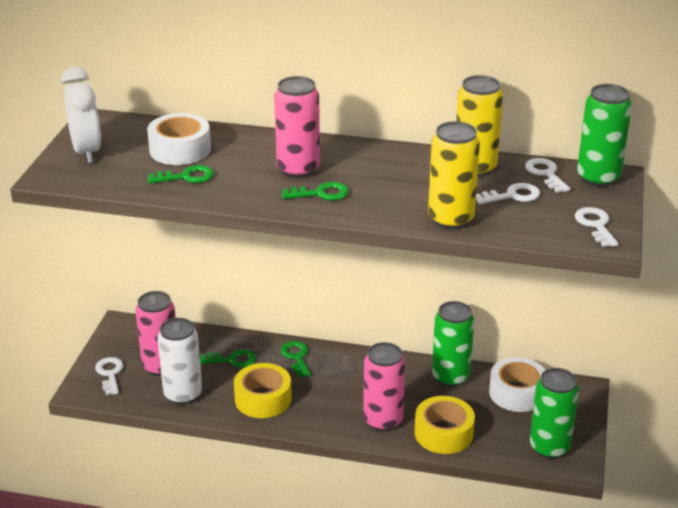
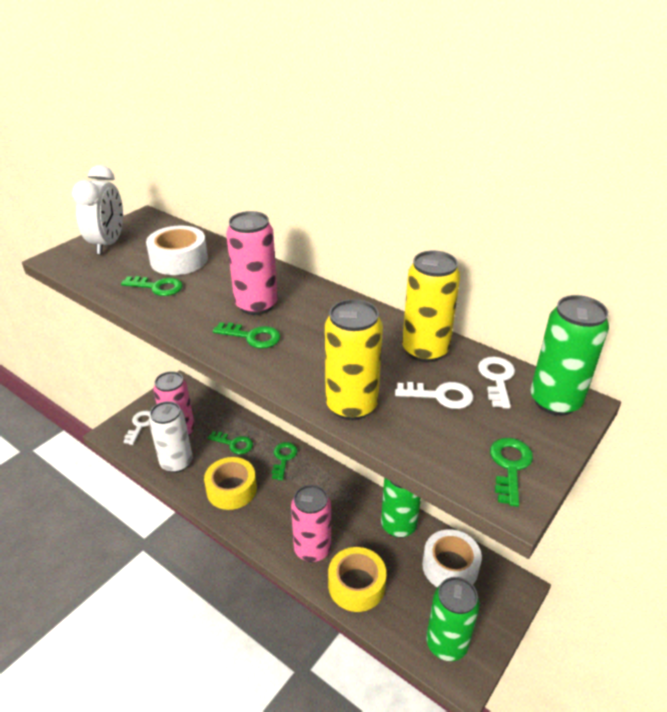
camera: 25 degrees right, 5 degrees up
(595, 225) = (510, 466): white key -> green key

